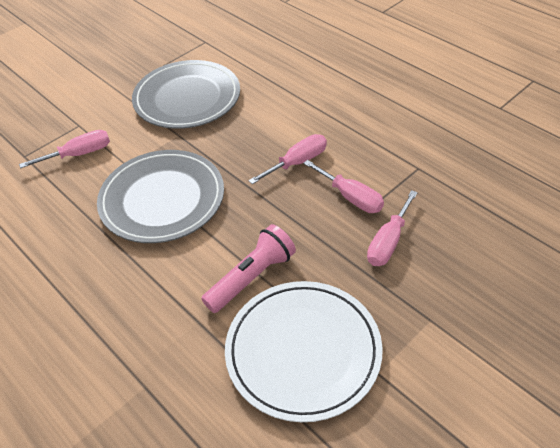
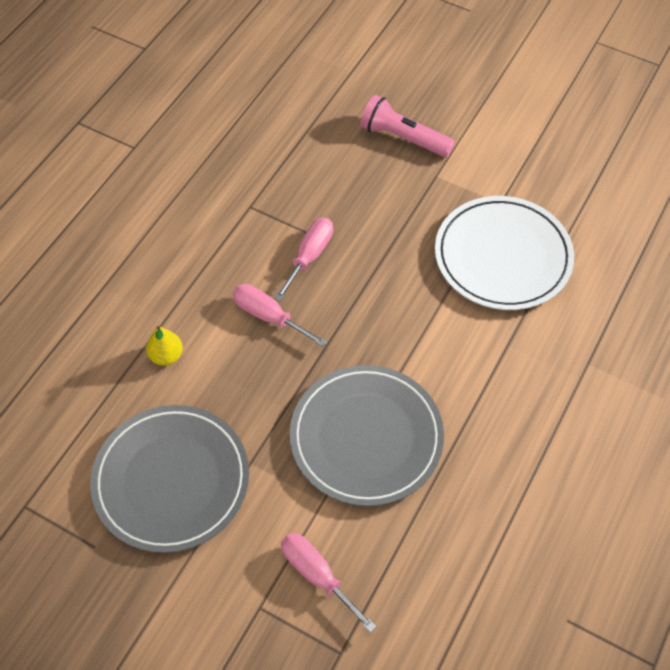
camera: 110 degrees left, 10 degrees up
(251, 277) = (442, 316): pink flashlight -> pink flashlight (403, 138)
(284, 105) = (166, 356): none -> yellow pear
(388, 242) = (360, 216): pink screwdriver -> none

